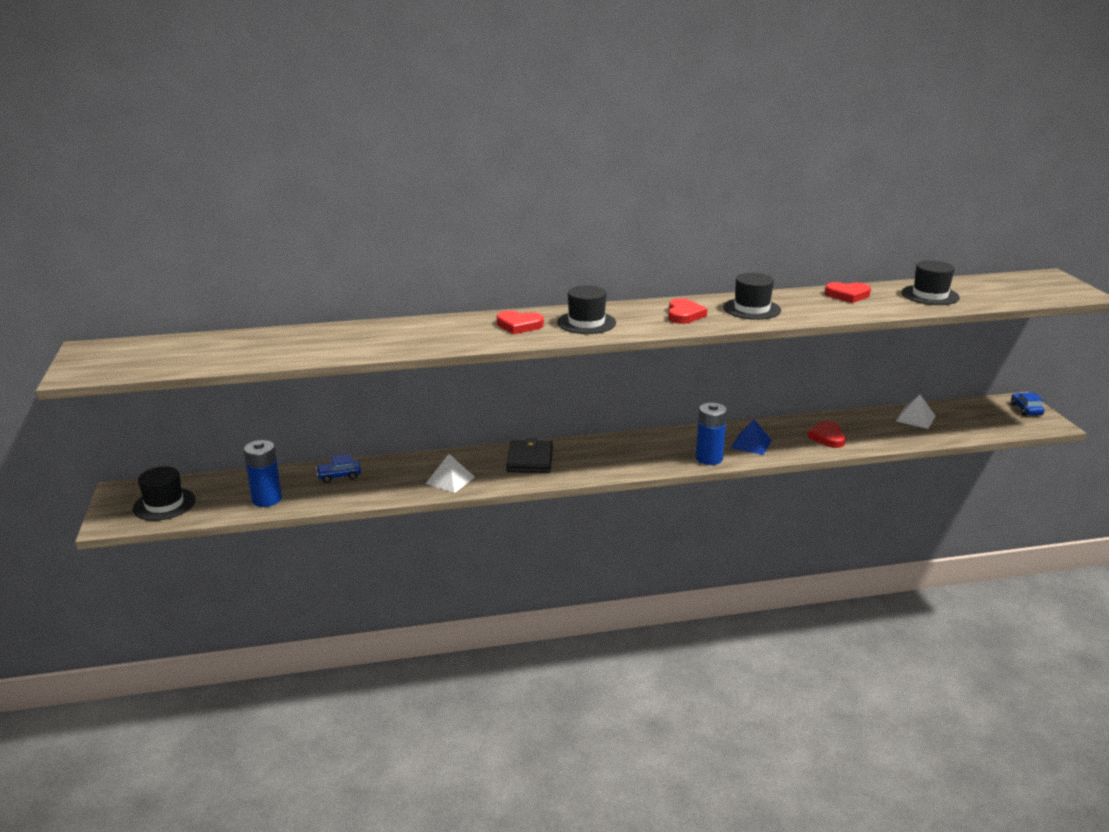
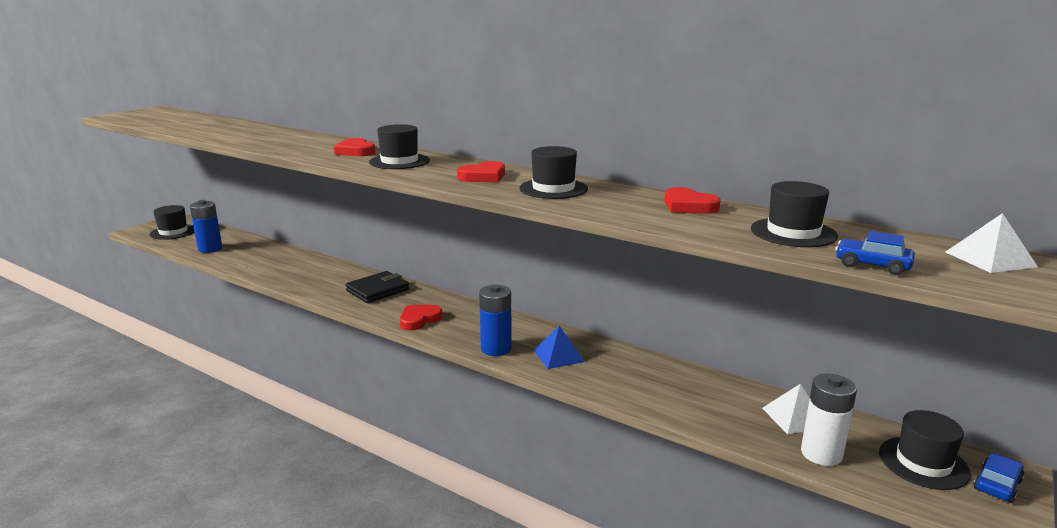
camera: 45 degrees right, 5 degrees down
(339, 476) = (267, 252): blue car -> blue car (872, 265)
(450, 480) = (307, 280): white pyramid -> white pyramid (990, 259)
(827, 437) = (645, 385): red heart -> red heart (419, 320)
(955, 431) = (821, 454): none -> white battery
(991, 414) = (923, 463): none -> black hat

